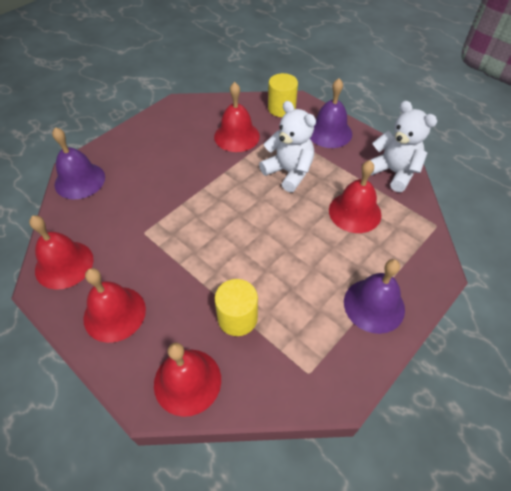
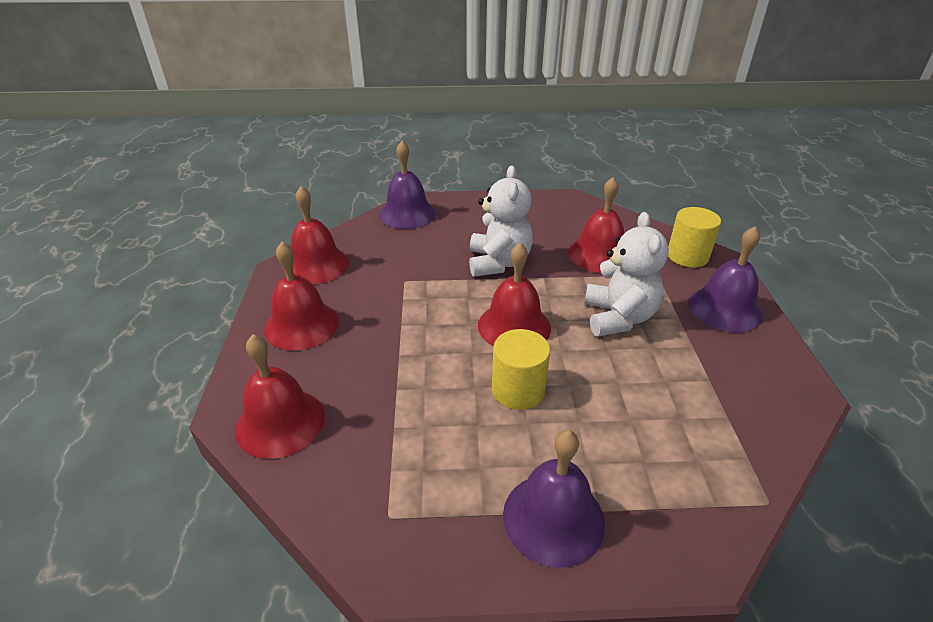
camera: 45 degrees right, 15 degrees down
(237, 318) = (390, 407): yellow cylinder -> yellow cylinder (518, 390)
(355, 212) = (655, 406): red bell -> red bell (514, 326)
(393, 172) = (771, 400): white teddy bear -> white teddy bear (498, 263)

